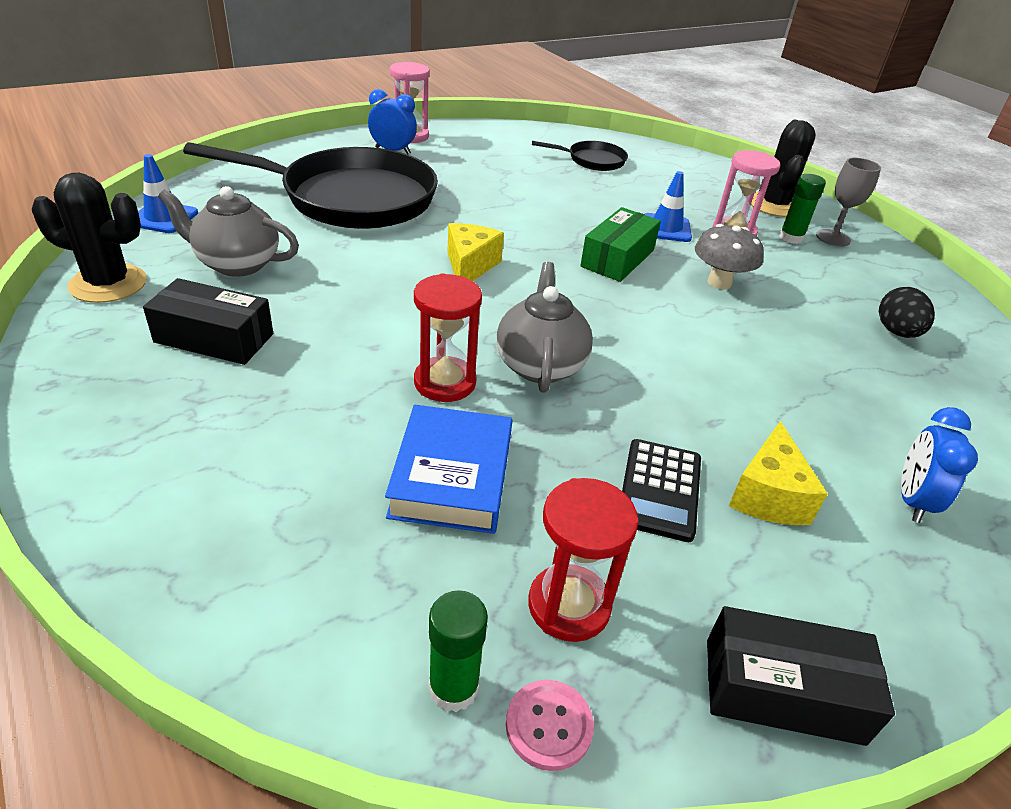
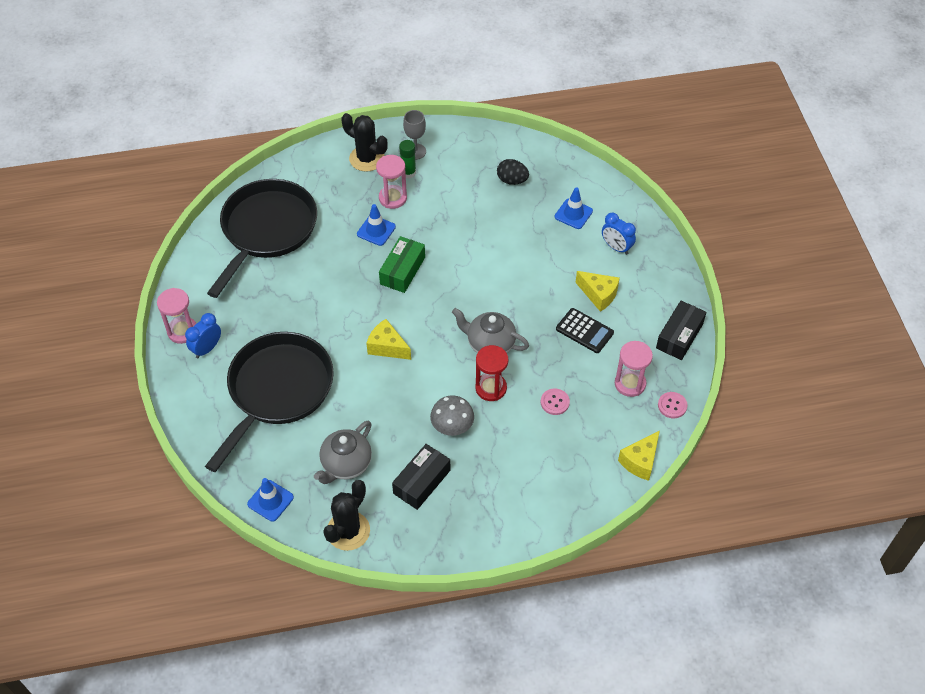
camera: 65 degrees left, 15 degrees up
(336, 683) = (640, 461): none -> yellow cheese
(452, 476) = (555, 402): blue book -> pink button
(453, 687) = (651, 428): green glue stick -> none
(569, 605) = (630, 383): red hourglass -> pink hourglass
(592, 160) = (267, 230): black pan -> black pan, size x2.20
(617, 258) = (402, 270): green box -> green box turned 60 degrees clockwise
(719, 282) = (443, 233): grey mushroom -> grey mushroom (452, 427)
(918, 419) = (573, 214): none -> blue traffic cone

